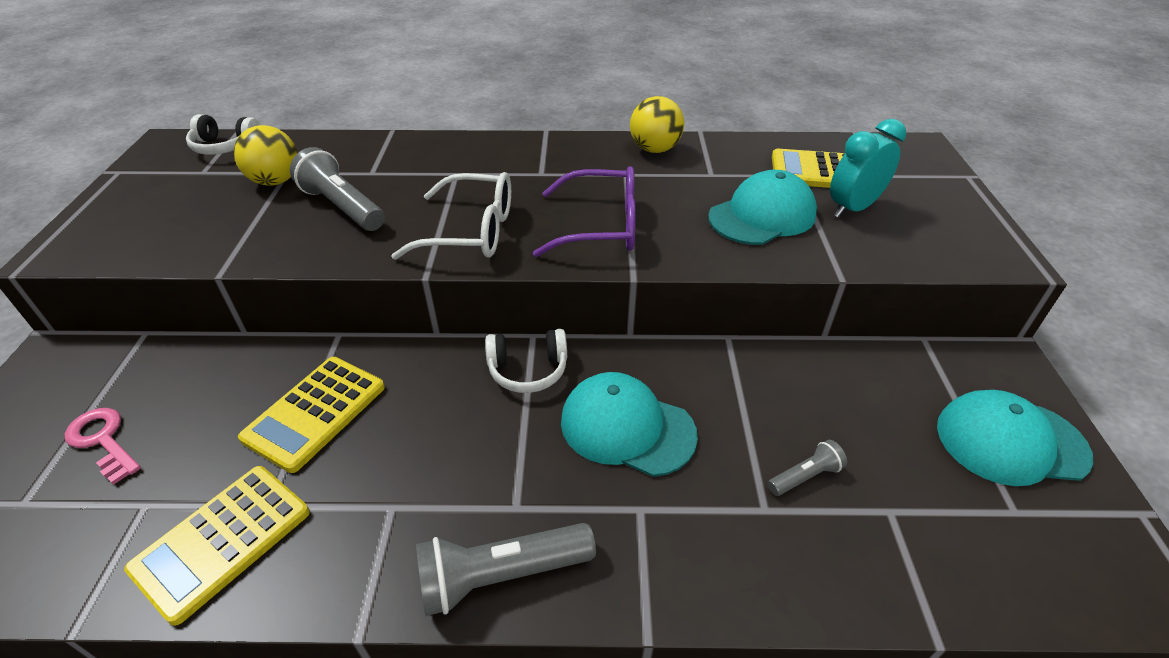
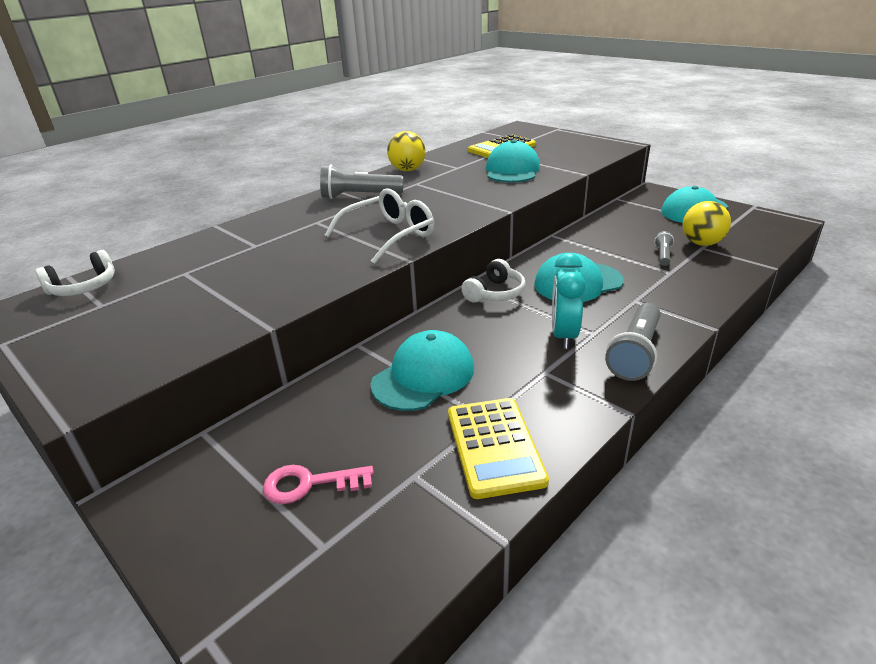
camera: 45 degrees left, 10 degrees down
(276, 181) = (187, 279): yellow ball -> yellow ball (701, 243)
(315, 412) = (423, 376): yellow calculator -> turquoise cap
(342, 207) = (277, 265): grey flashlight -> grey flashlight (359, 196)
(600, 226) = (451, 204): purple glasses -> none
(852, 208) = (540, 154): turquoise clock -> turquoise clock (563, 335)

